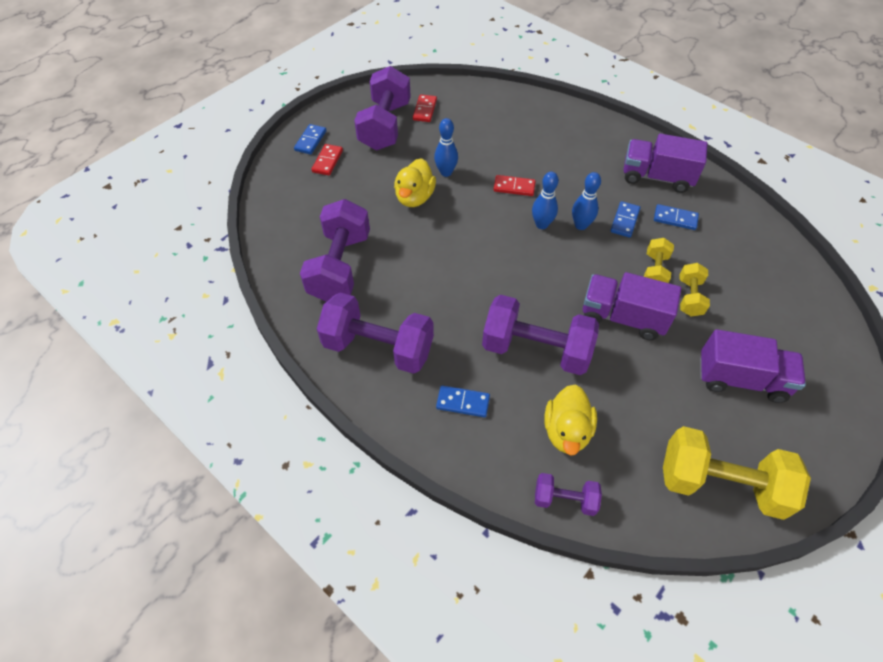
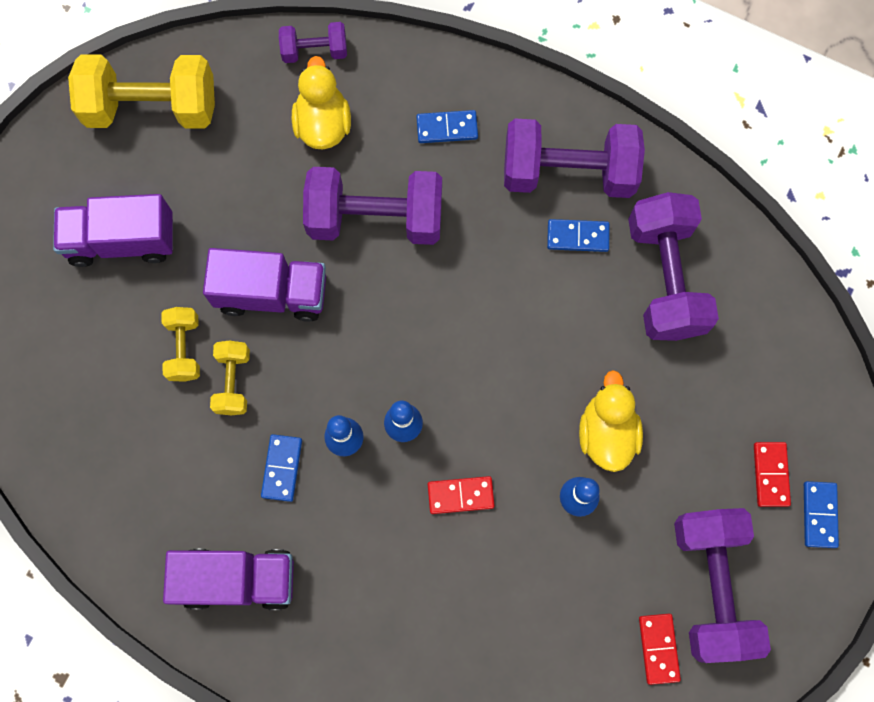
camera: 165 degrees right, 20 degrees up
(675, 218) = (206, 493): blue domino -> blue domino (577, 236)

